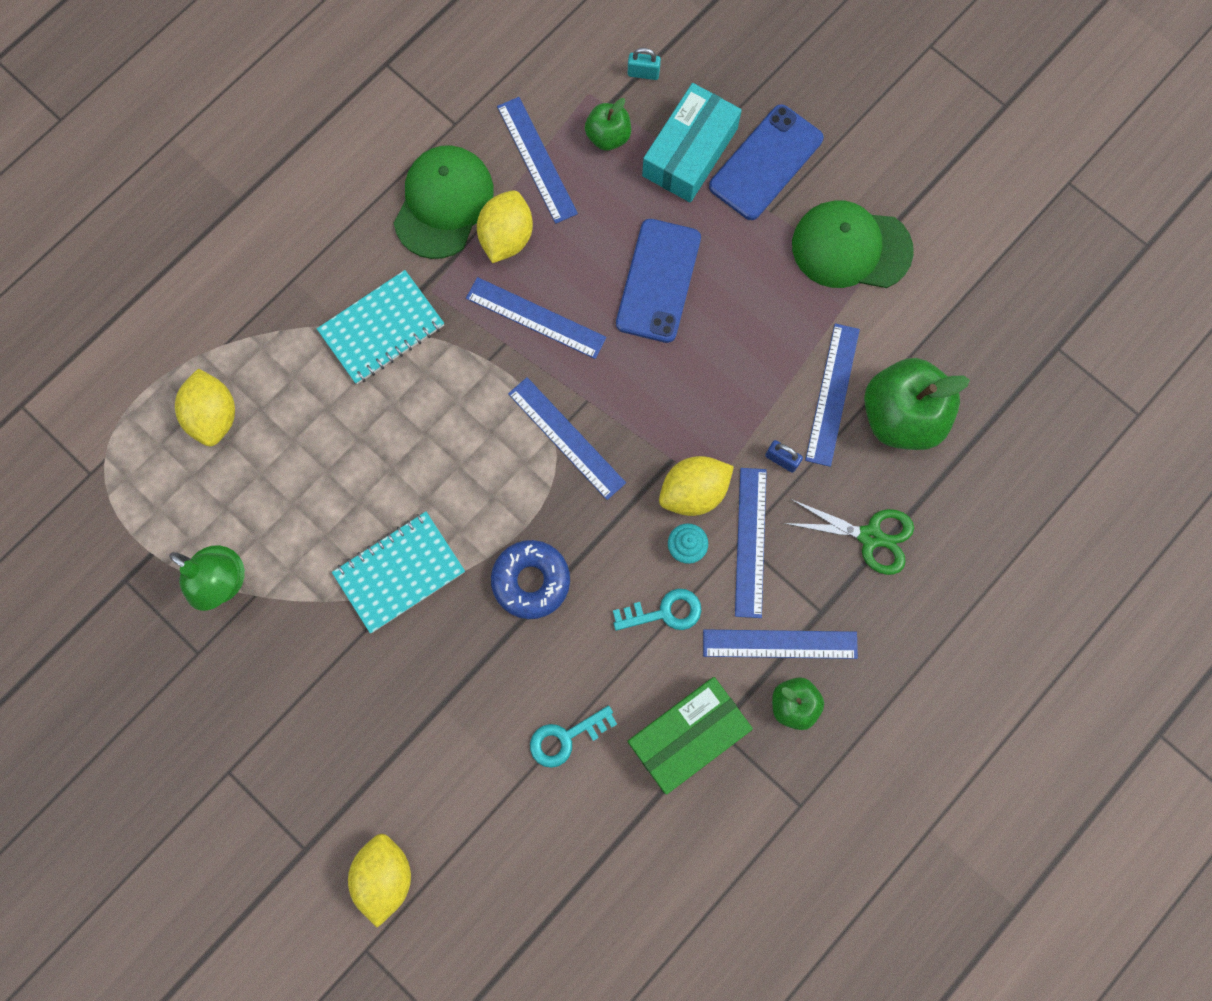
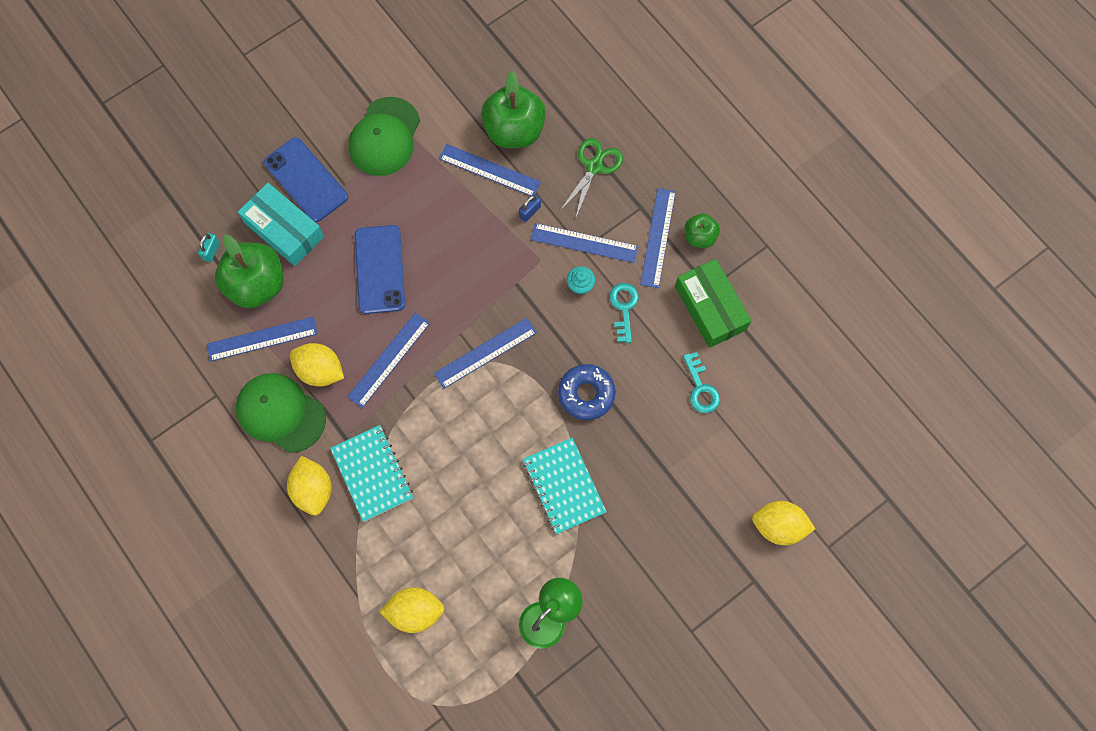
camera: 80 degrees left, 5 degrees down
(608, 137) = (257, 284): green apple -> green apple, size x1.86
(658, 281) = (379, 269): blue phone -> blue phone turned 60 degrees clockwise
(693, 492) = (542, 273): yellow lemon -> yellow lemon (313, 490)

